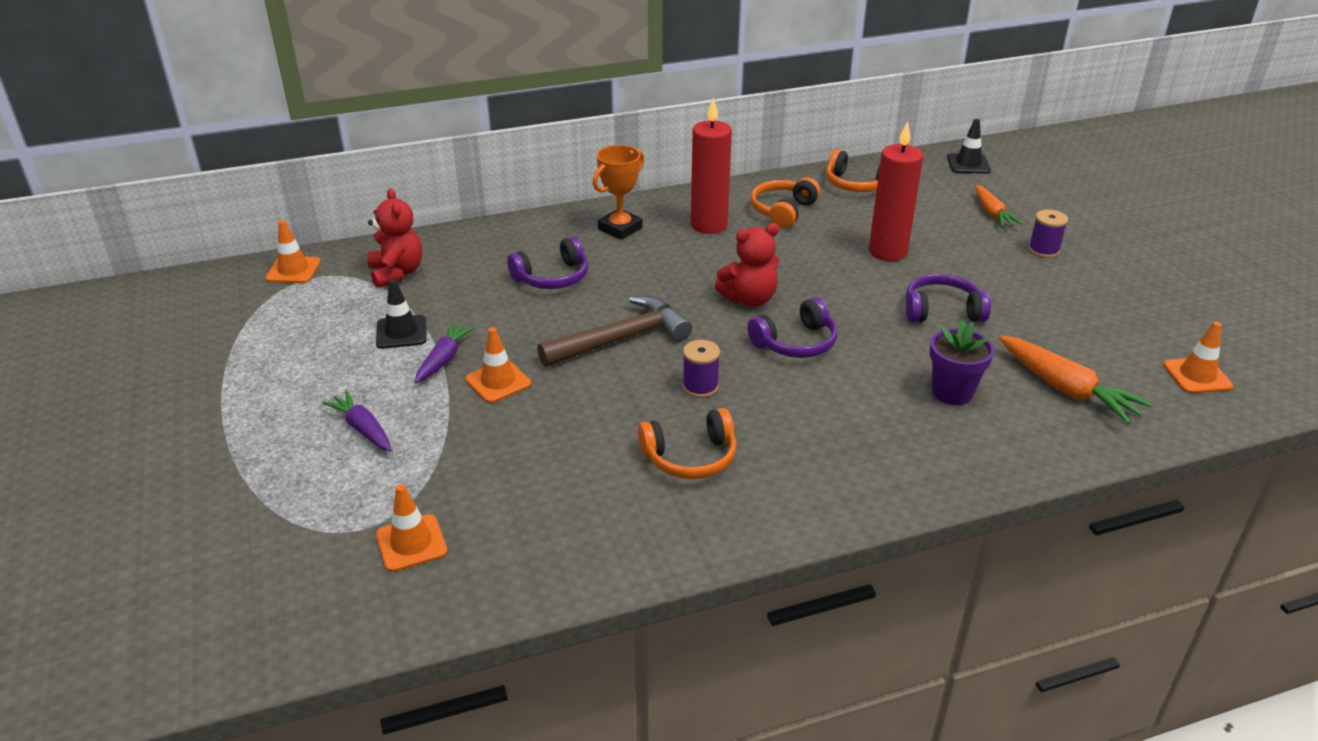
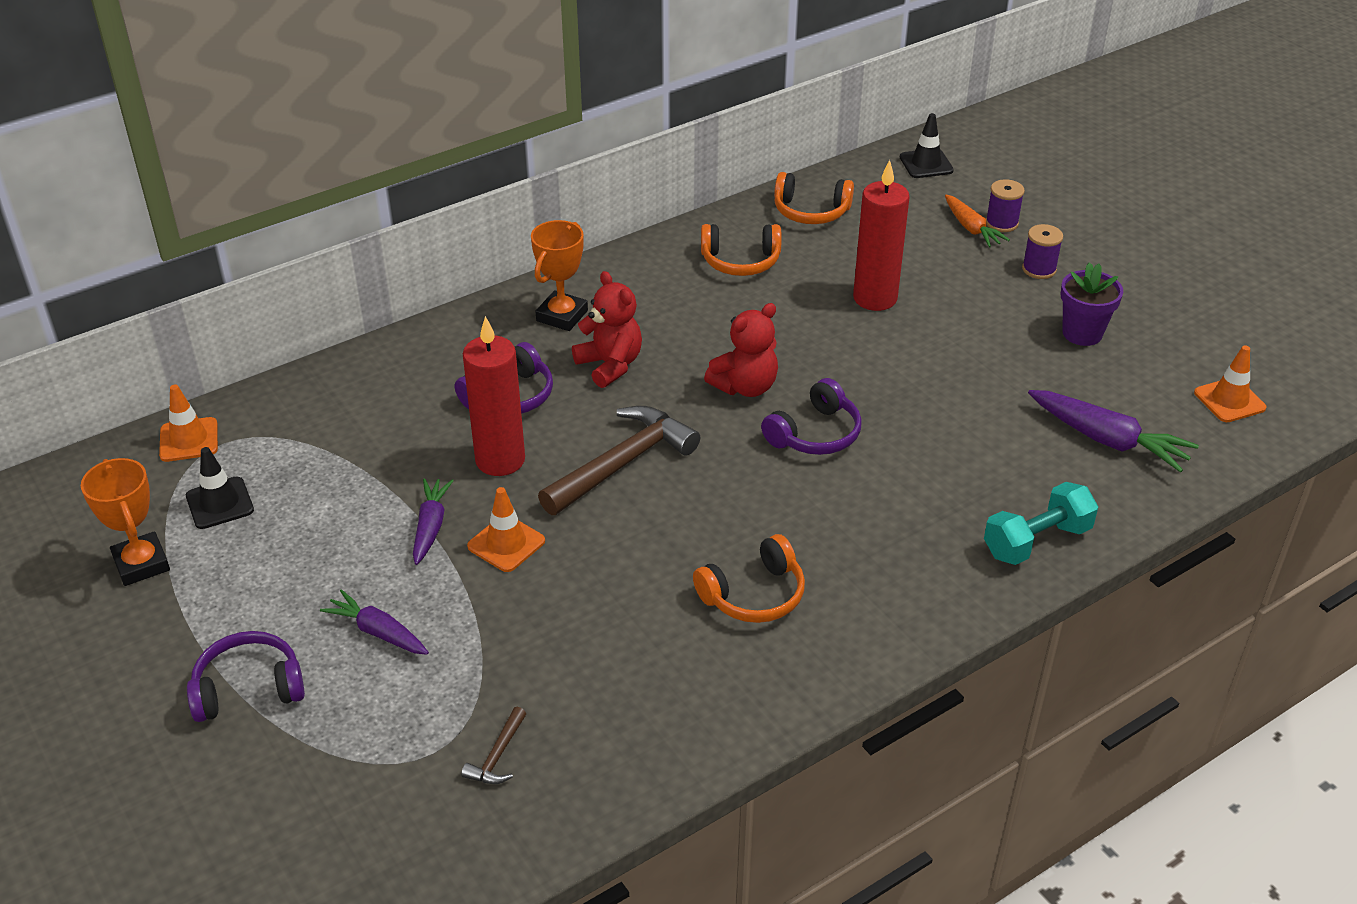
camera: 15 degrees left, 5 degrees up
(211, 348) = (141, 564): none -> orange trophy
(397, 273) = (320, 422): red teddy bear -> red teddy bear (610, 365)
(401, 332) = (364, 501): black traffic cone -> black traffic cone (219, 503)
(411, 543) = (498, 756): orange traffic cone -> brown hammer
(700, 387) = (732, 508): purple spool -> purple spool (1001, 223)
(709, 225) = (663, 294): red candle -> red candle (500, 460)
(783, 211) = (740, 261): orange headphones -> orange headphones turned 105 degrees counterclockwise
(942, 311) = (956, 366): purple headphones -> purple headphones (248, 688)
(952, 392) = (996, 465): purple flower pot -> purple flower pot (1082, 333)
(970, 460) = (1036, 541): none -> turquoise dumbbell
(1066, 389) = (1108, 440): orange carrot -> purple carrot

